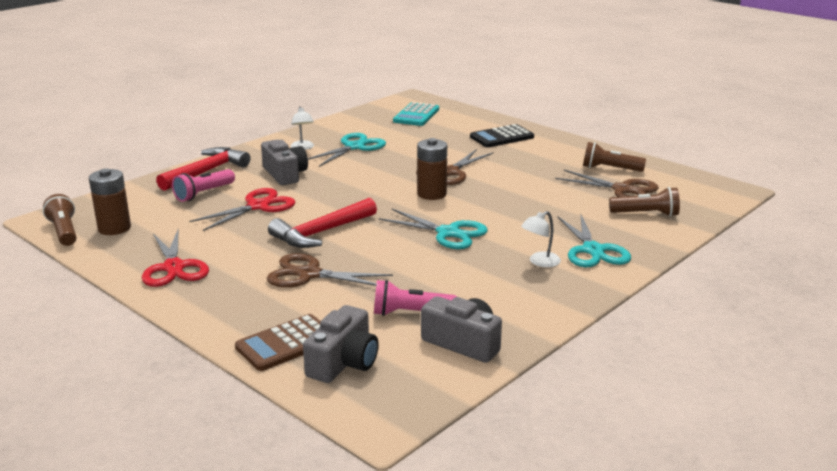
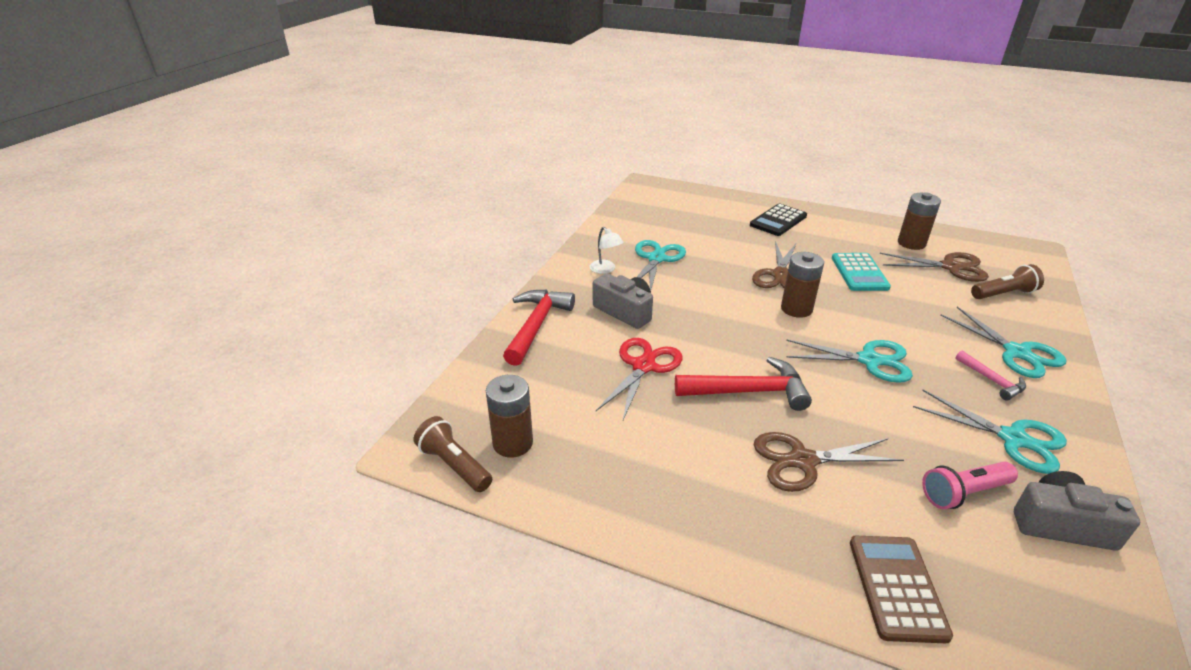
camera: 20 degrees left, 10 degrees up
(174, 267) = (646, 492): red scissors -> none
(204, 194) = (565, 360): pink flashlight -> none
(286, 343) = (897, 587): brown calculator -> brown calculator turned 150 degrees clockwise
(321, 233) = (749, 391): red hammer -> red hammer turned 120 degrees counterclockwise
(344, 362) = (987, 599): grey camera -> none
(416, 115) = (672, 206): turquoise calculator -> turquoise calculator (859, 273)
(501, 295) = (1013, 439): none -> turquoise scissors
(540, 262) = (992, 381): white lamp -> pink hammer
(610, 169) = (911, 243): brown flashlight -> brown battery

